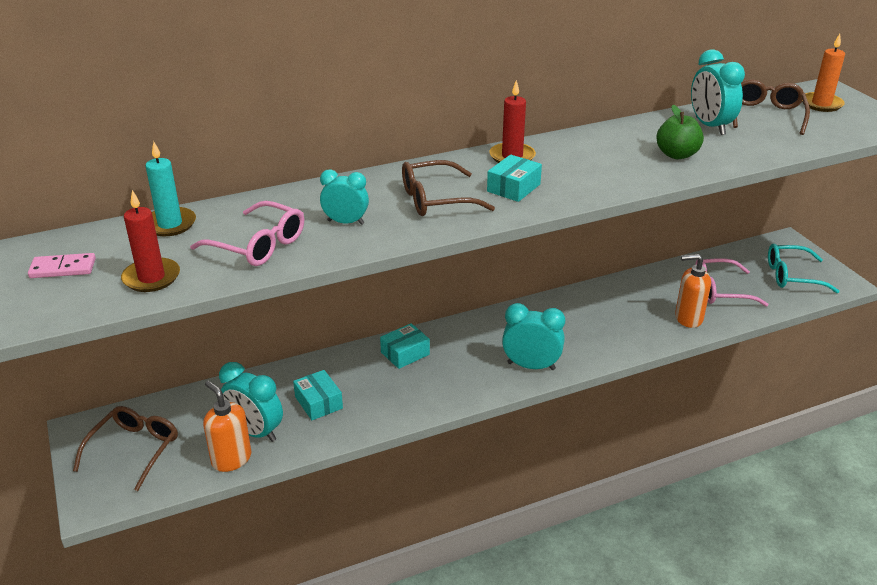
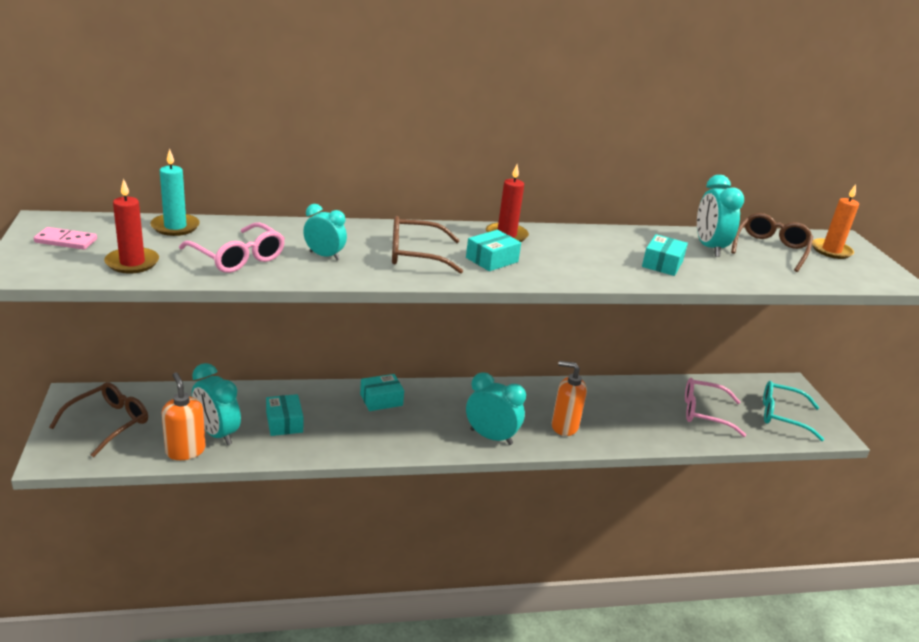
camera: 10 degrees right, 5 degrees down
(676, 155) = (662, 264): green apple -> turquoise box
(688, 318) = (661, 430): orange soap dispenser -> orange soap dispenser (564, 426)

